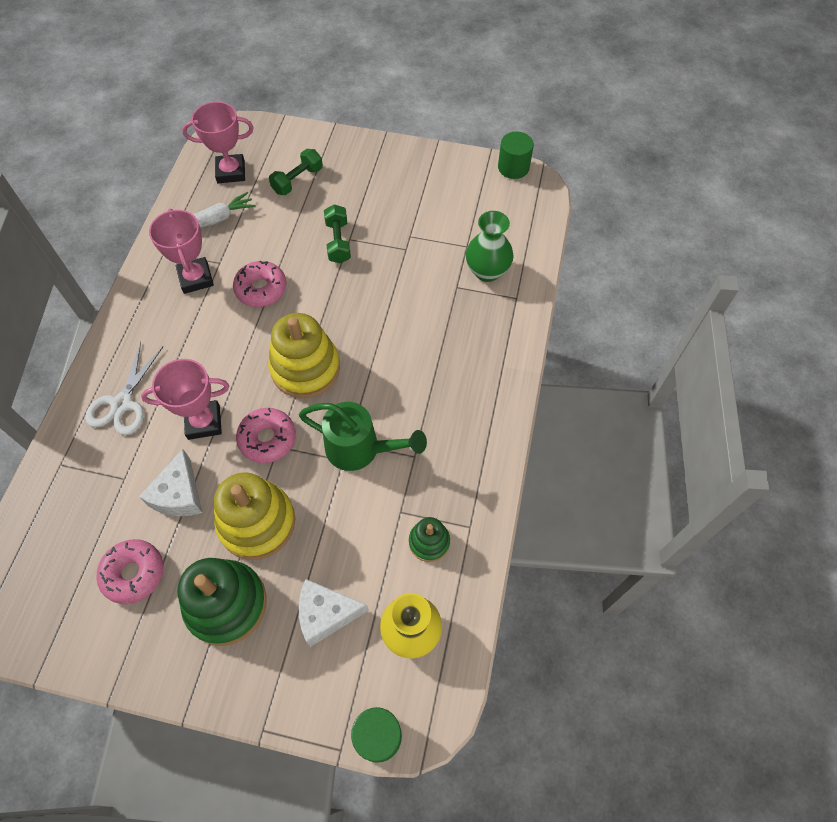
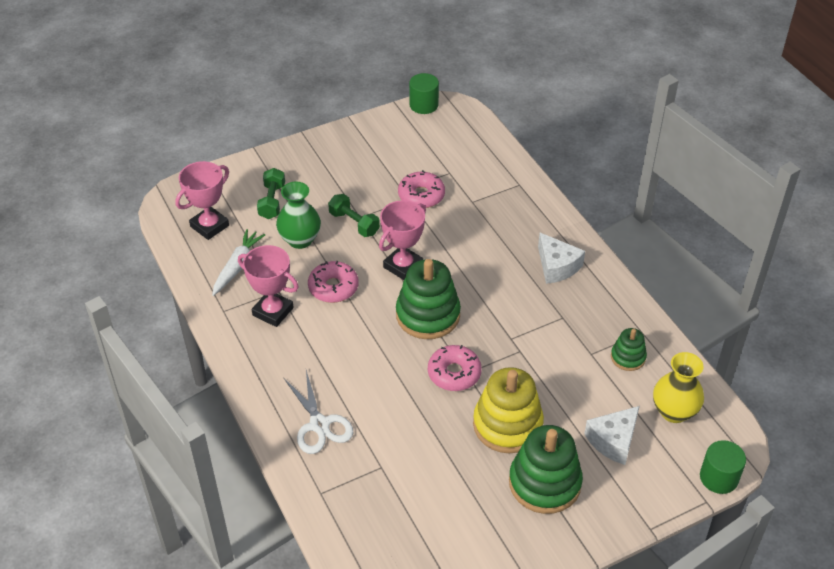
camera: 40 degrees left, 15 degrees down
(133, 573) = (461, 514): pink donut -> pink donut (421, 195)
(179, 494) = (433, 447): white cheese -> white cheese (557, 266)
(204, 422) = (396, 394): pink trophy -> pink trophy (403, 266)
(305, 368) = (428, 315): yellow stacking toy -> green stacking toy
(360, 449) = (523, 337): green watering can -> none
(487, 271) = (481, 180): green vase -> green vase (300, 240)

